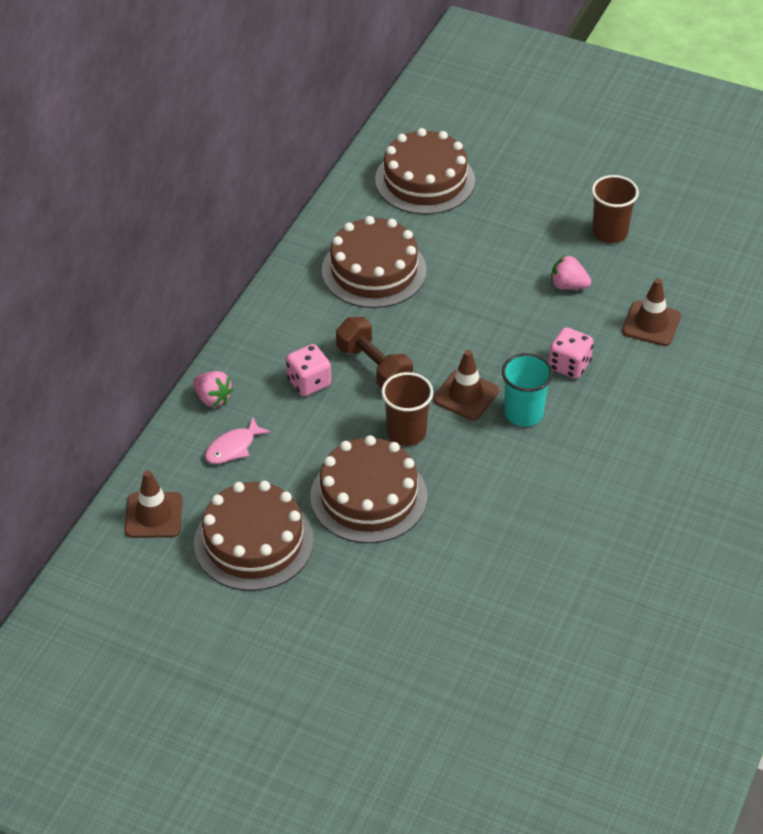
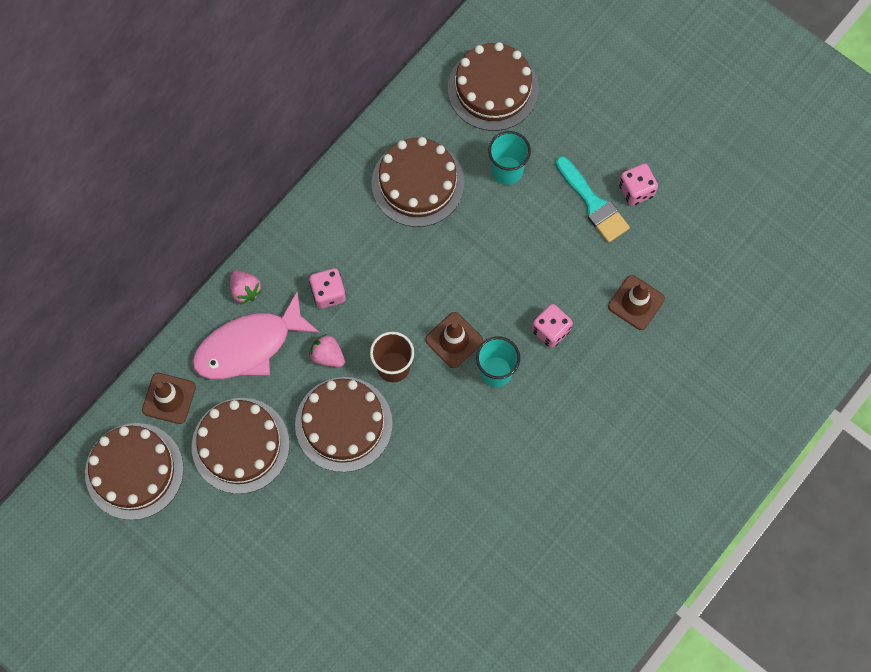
camera: 15 degrees right, 25 degrees up
(132, 594) = (134, 471): none -> brown cake
(233, 447) = (249, 346): pink fish -> pink fish, size x2.12
(374, 367) = (386, 290): brown dumbbell -> none
(466, 242) = (507, 170): none -> turquoise cup
(568, 285) = (579, 242): pink strawberry -> pink strawberry (327, 355)
(569, 251) = (593, 203): none -> turquoise brush
(609, 232) = (636, 190): brown cup -> pink dice

